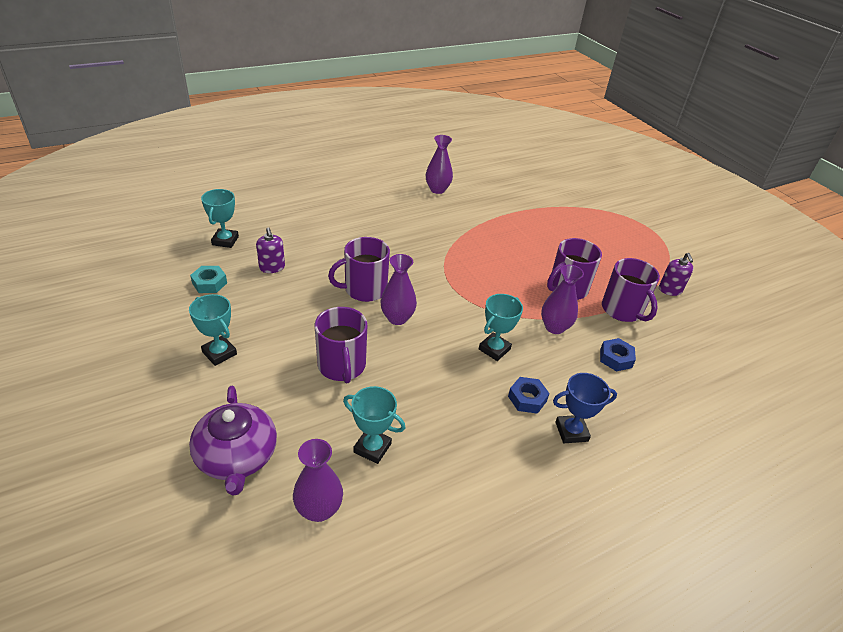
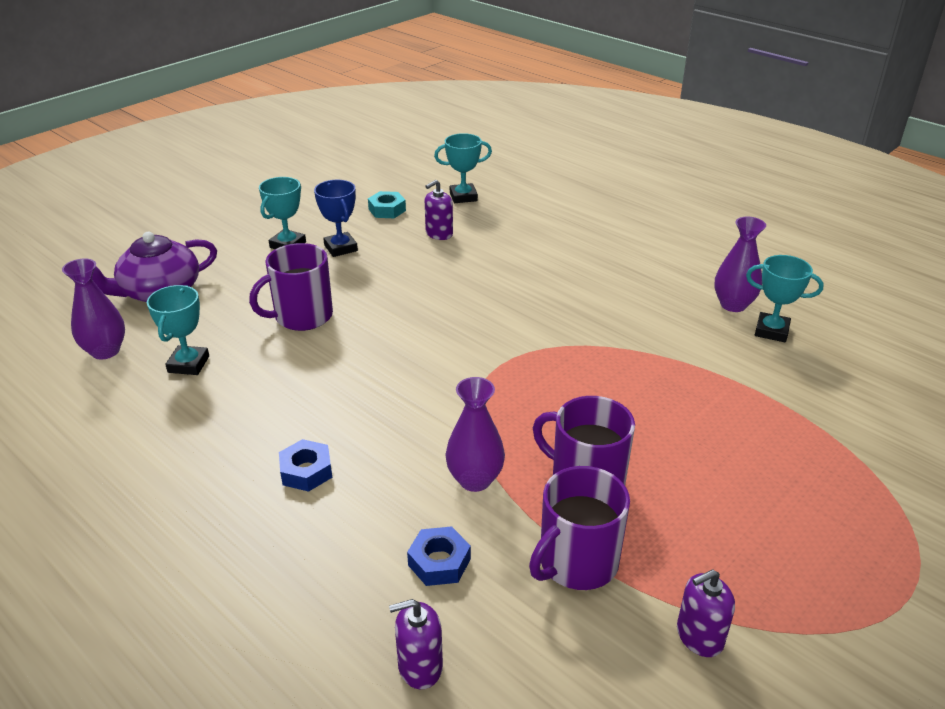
camera: 75 degrees right, 5 degrees down
(364, 289) = (443, 299): purple mug -> none
(397, 318) = (405, 334): purple vase -> none
(494, 349) = (390, 425): turquoise trophy -> turquoise trophy (771, 331)
(571, 432) = (258, 524): blue trophy -> blue trophy (340, 248)
(684, 383) = (420, 666): none -> purple soap dispenser

